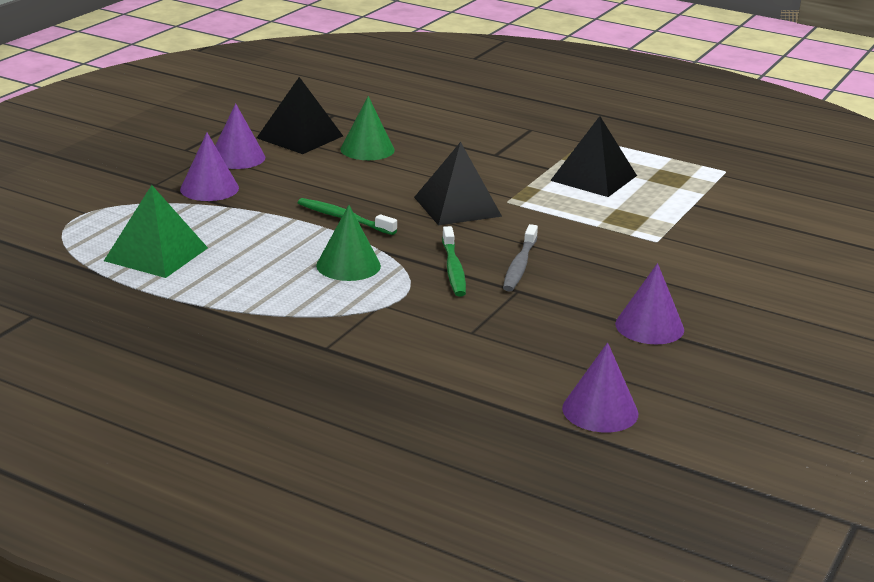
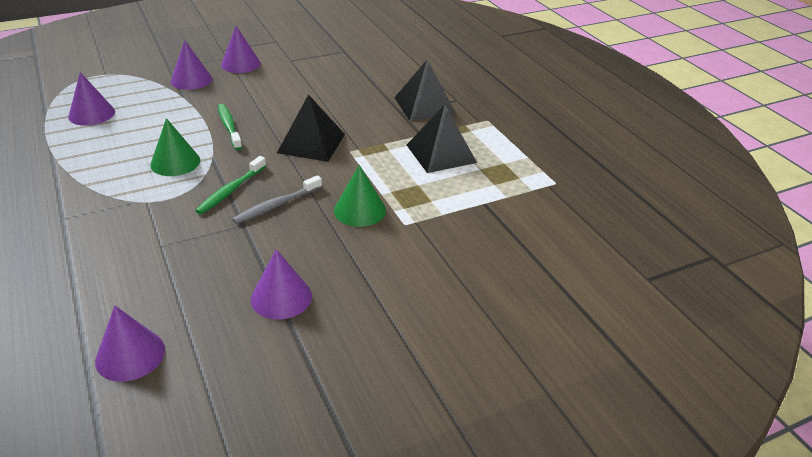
camera: 35 degrees right, 10 degrees up
(156, 254) = (91, 114): green pyramid -> purple cone
(299, 137) = (298, 61): black pyramid -> black pyramid (424, 105)
(367, 149) = (324, 82): green cone -> green cone (360, 210)

